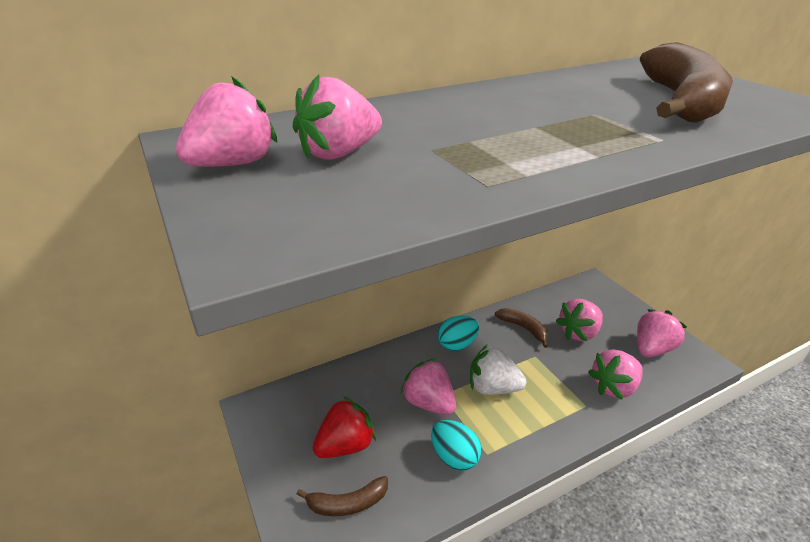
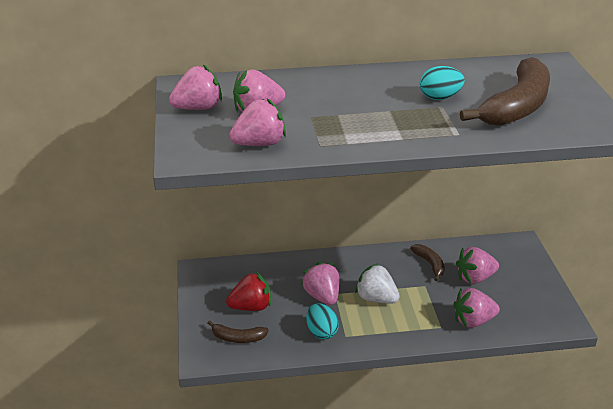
camera: 20 degrees right, 0 degrees up
(457, 345) = (367, 263): turquoise egg -> turquoise egg (440, 97)
(652, 349) = (529, 304): pink strawberry -> pink strawberry (259, 144)

